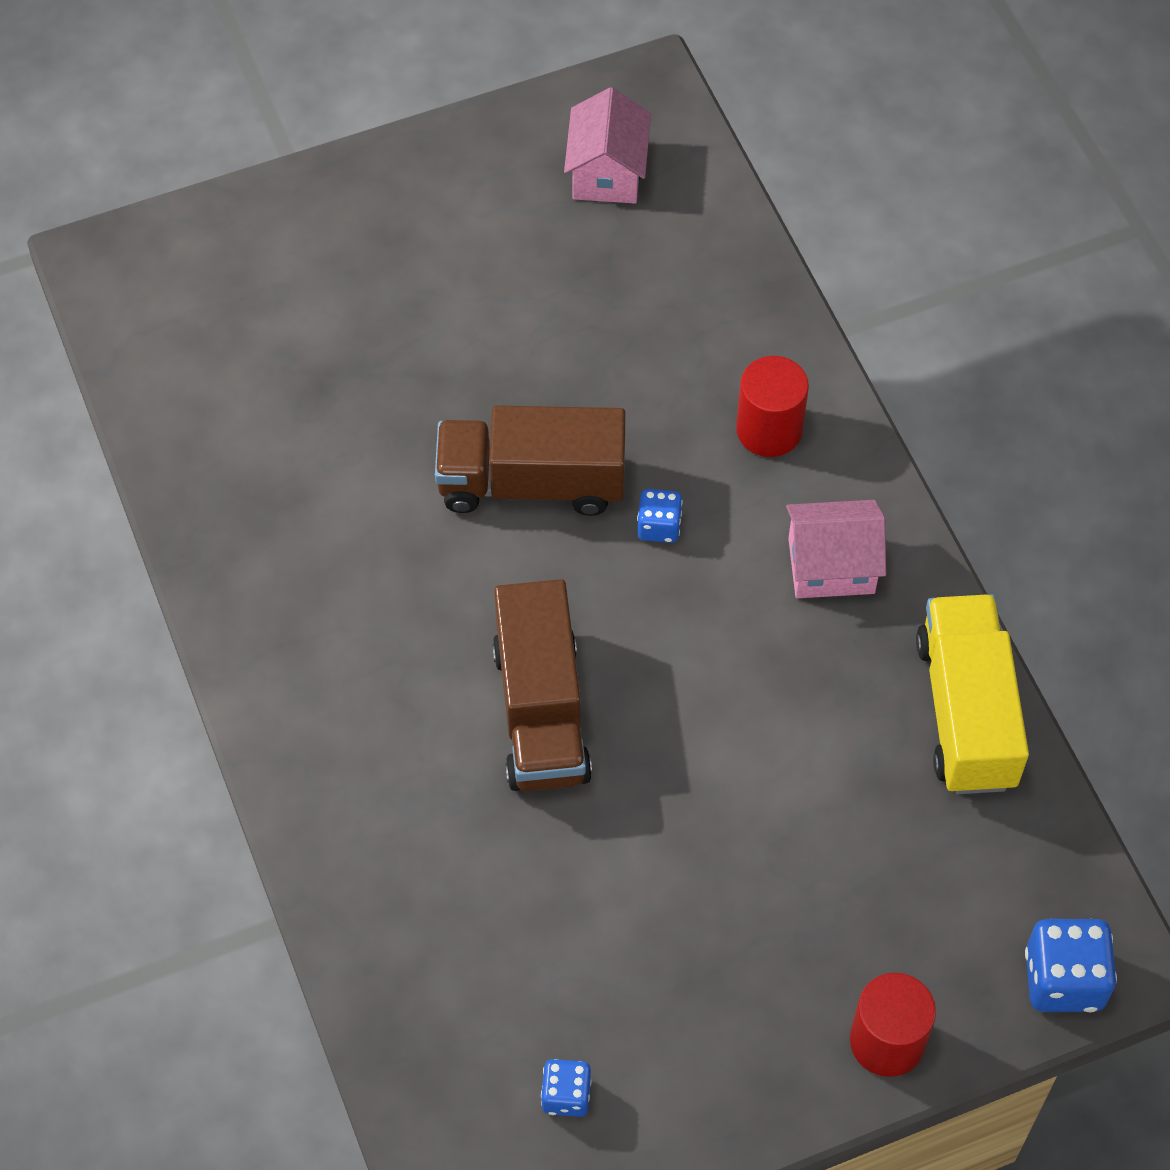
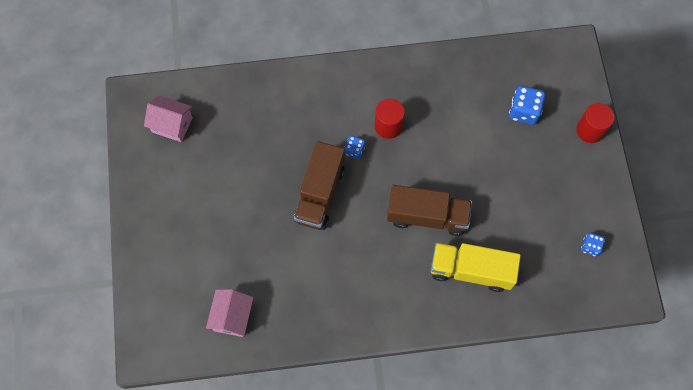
camera: 75 degrees left, 10 degrees up
(769, 430) = (321, 97): red cylinder -> red cylinder (388, 126)
(831, 566) = (390, 92): pink house -> pink house (232, 317)
(966, 712) = (465, 65): yellow truck -> yellow truck (471, 270)
(1063, 979) = (578, 66): blue dice -> blue dice (524, 111)

